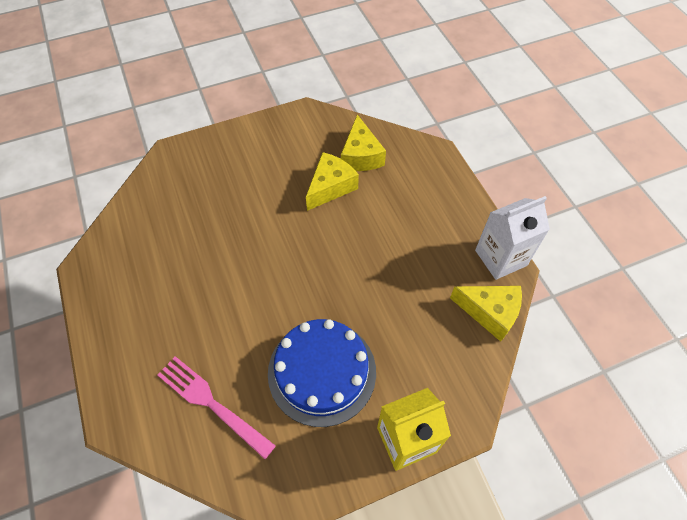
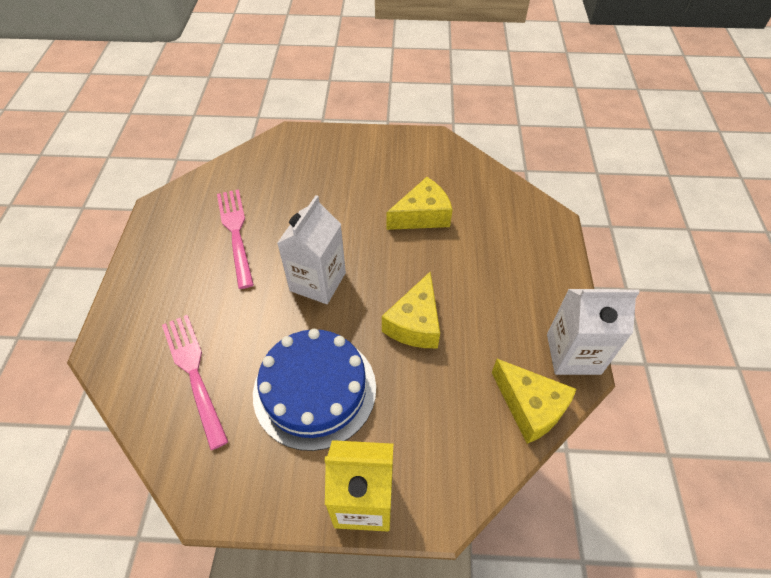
camera: 25 degrees right, 5 degrees down
(175, 264) = (236, 233): none -> pink fork
(273, 280) = (318, 282): none -> white carton
(360, 155) = (470, 196): yellow cheese -> yellow cheese (415, 323)

